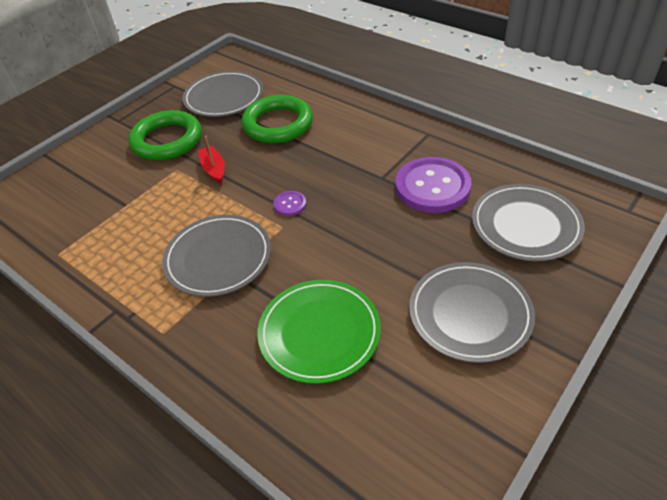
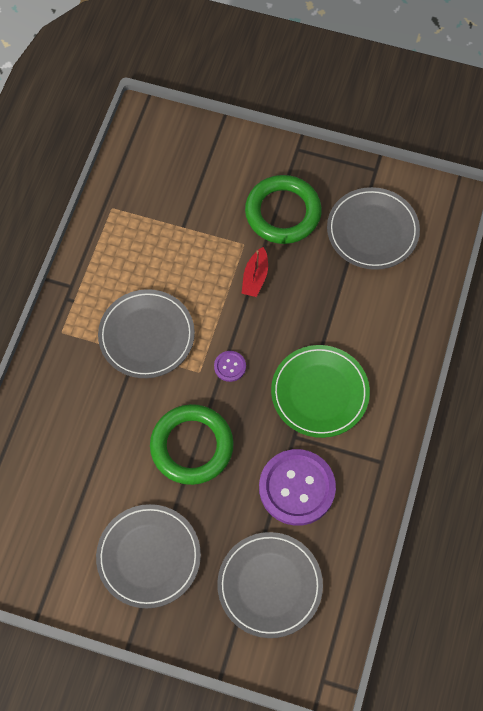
camera: 65 degrees right, 20 degrees up
(214, 169) = (255, 277): red boat -> red boat turned 150 degrees clockwise
(278, 124) = (345, 305): green ring -> green ring (192, 446)
(319, 333) = (95, 446): green plate -> green plate (319, 393)

